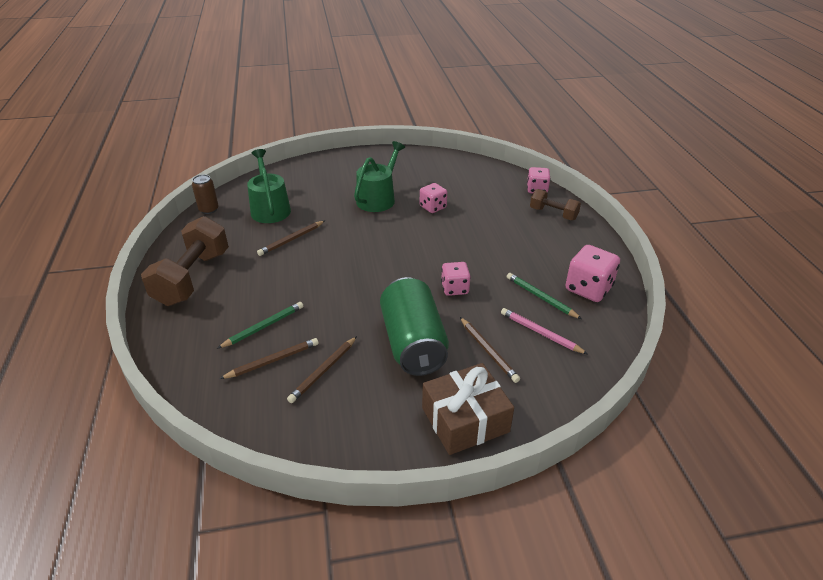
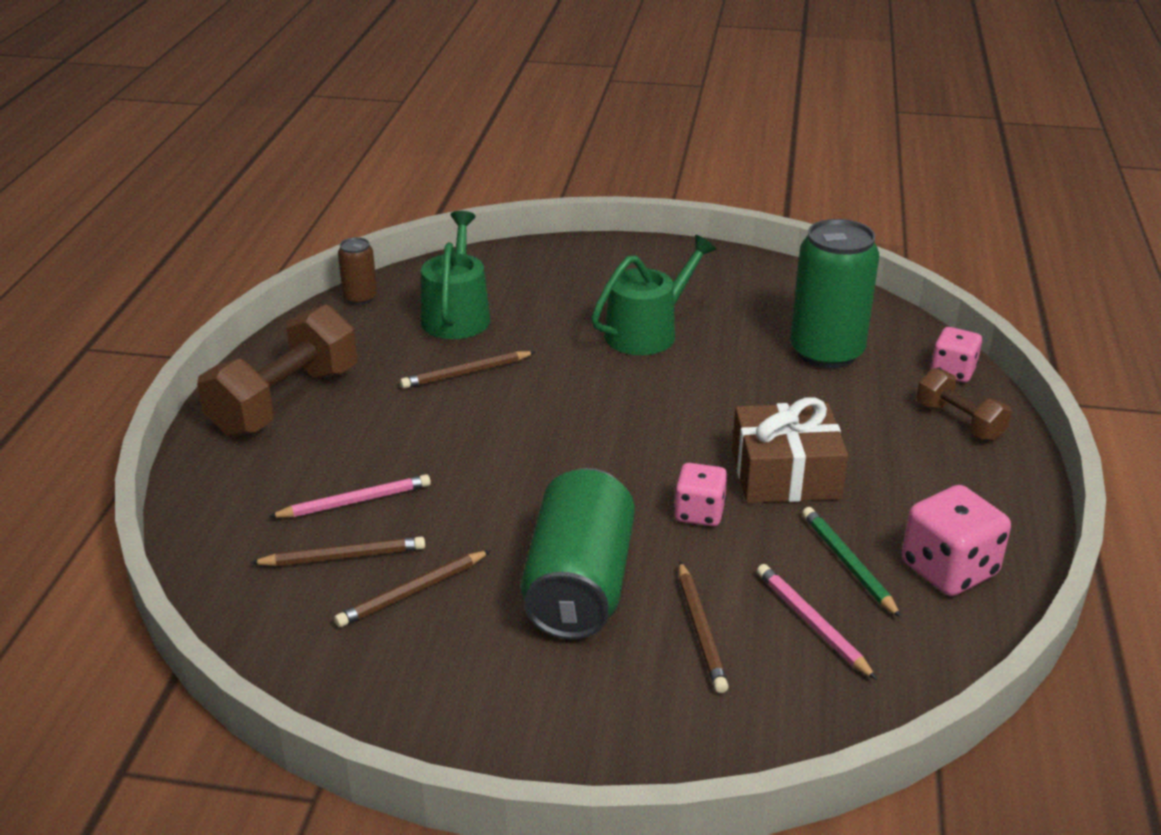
camera: 20 degrees right, 5 degrees down
(264, 326) = (355, 501): green pencil -> pink pencil
(433, 207) = (736, 366): pink dice -> none
(465, 420) = (599, 727): brown gift -> brown gift (785, 474)
(473, 191) = (826, 352): none -> green can

